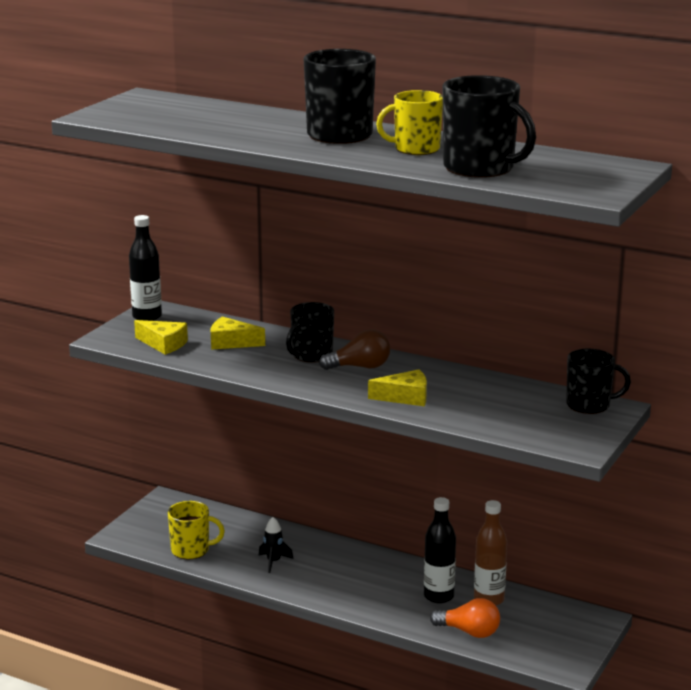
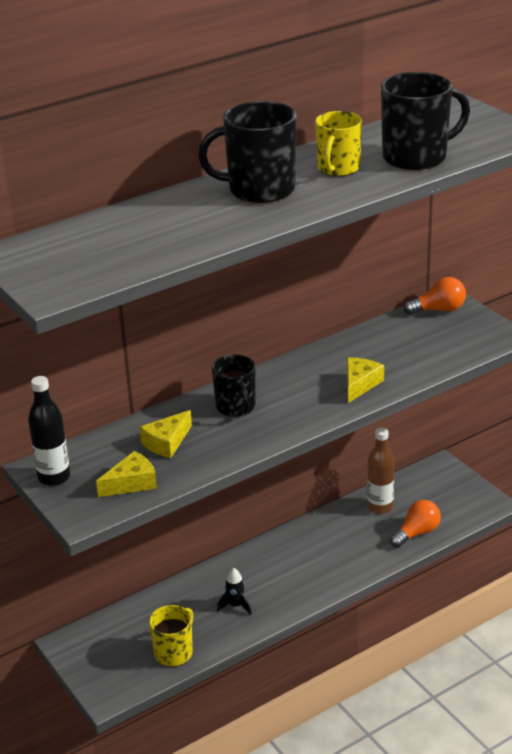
camera: 60 degrees left, 10 degrees up
(360, 367) = (282, 389): brown light bulb -> none
(438, 596) = (357, 530): black bottle -> none
(589, 405) = (438, 310): black mug -> orange light bulb

